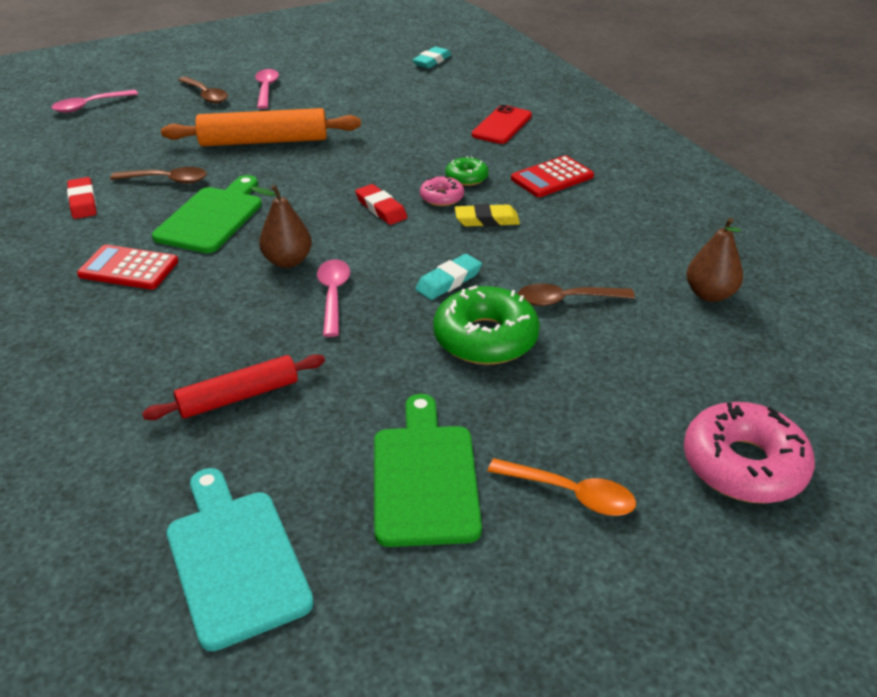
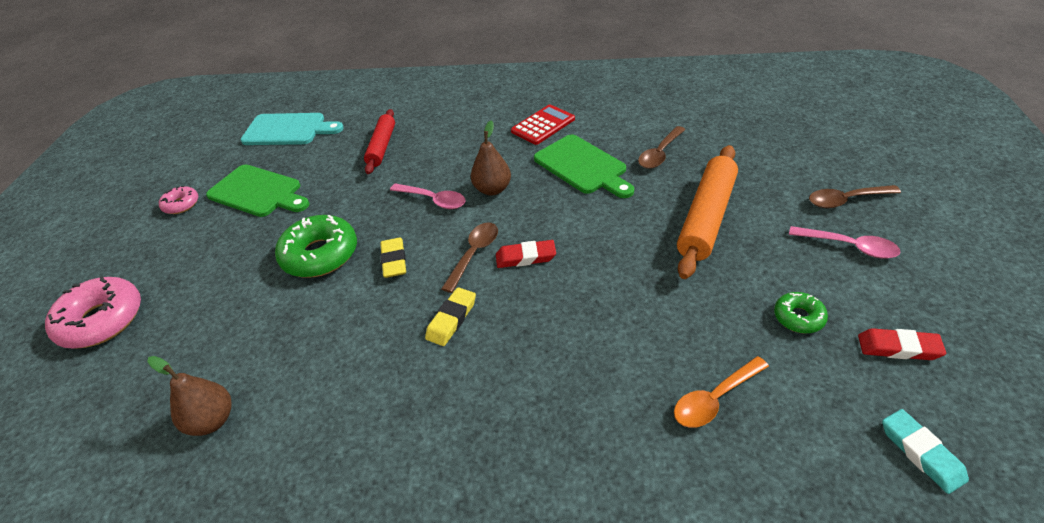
camera: 125 degrees right, 5 degrees up
(83, 202) = (649, 115): red eraser -> red eraser (898, 348)
(90, 106) = (842, 130): pink spoon -> none
(442, 197) = (513, 304): pink donut -> pink donut (181, 204)
(448, 281) = (394, 260): turquoise eraser -> yellow eraser
(466, 177) = (537, 338): green donut -> green donut (798, 317)
(502, 125) = (642, 432): red phone -> none
(552, 177) = (484, 414): red calculator -> none
(566, 300) = (307, 317): brown spoon -> brown spoon (474, 254)
(570, 494) = (184, 238): orange spoon -> orange spoon (714, 399)

